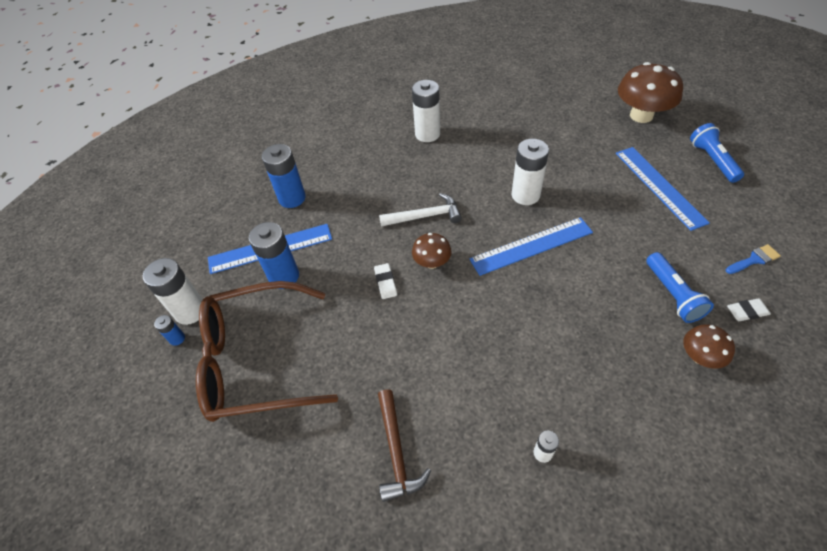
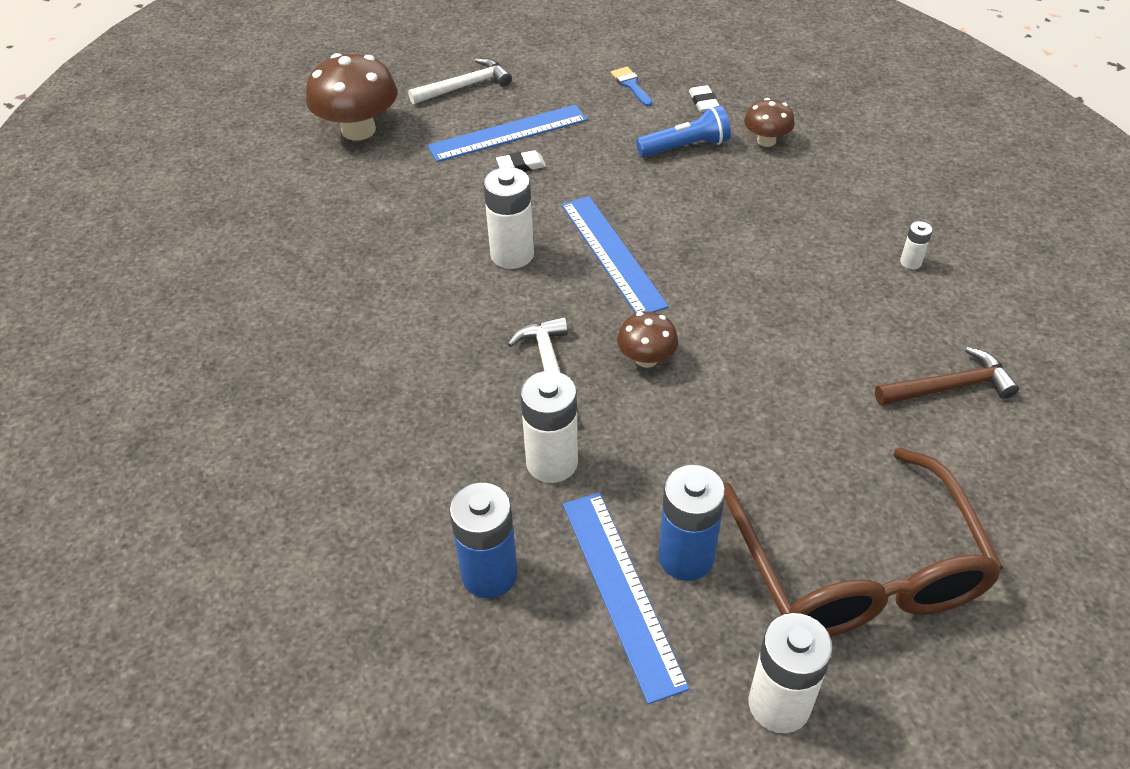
camera: 95 degrees left, 5 degrees down
(177, 338) = (841, 712): blue battery -> none
(385, 282) = (689, 412): white eraser -> white eraser (521, 165)
(427, 134) = (341, 370): white battery -> white battery (552, 462)
(712, 160) = (465, 86): blue flashlight -> white hammer

